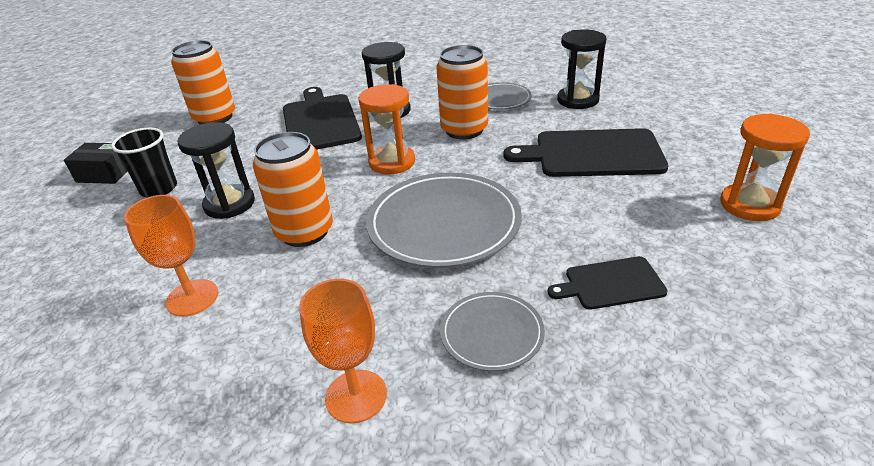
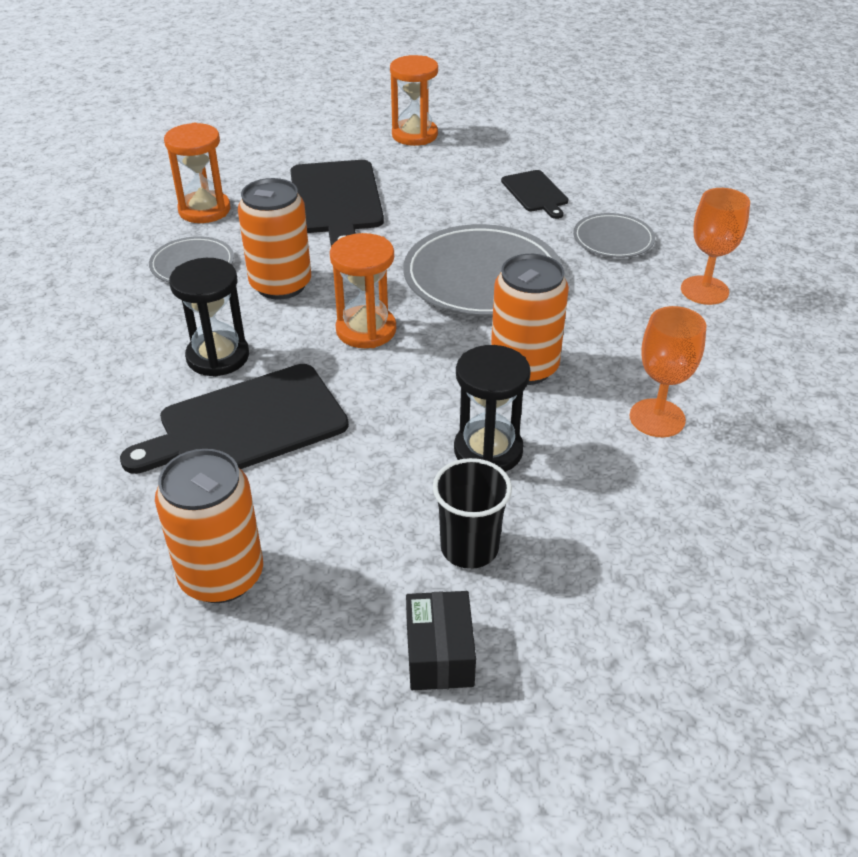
camera: 105 degrees left, 5 degrees up
(578, 100) = (204, 210): black hourglass -> orange hourglass

